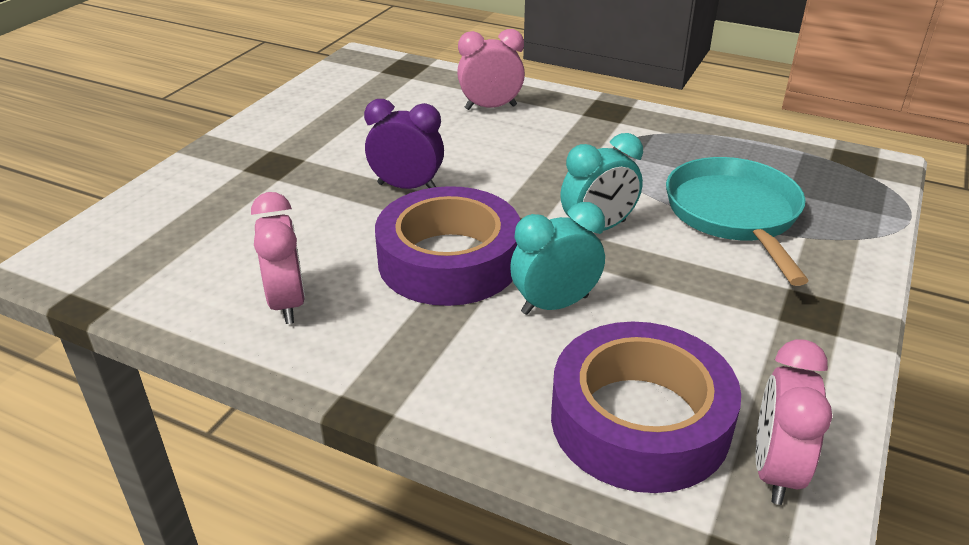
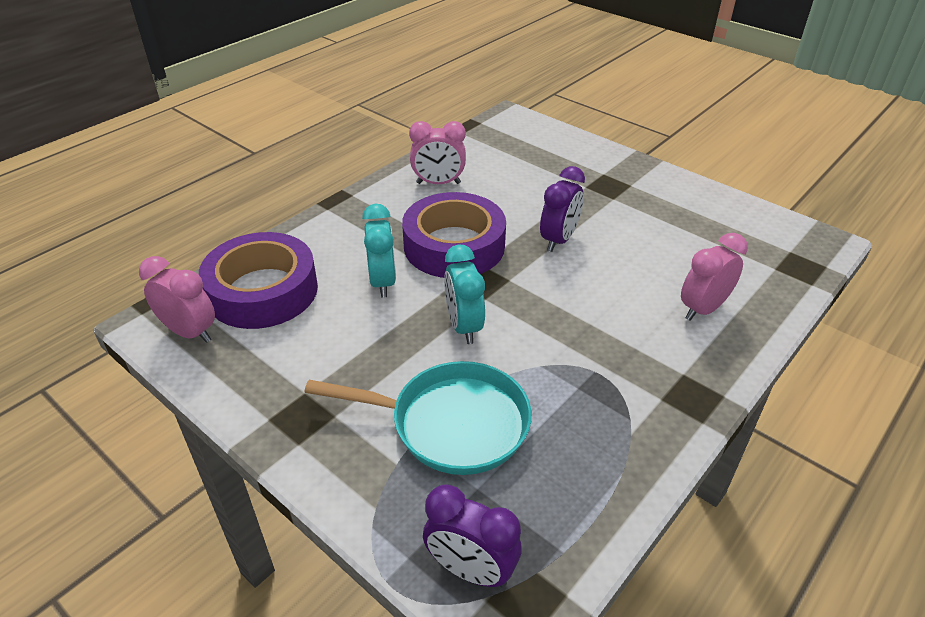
camera: 105 degrees right, 5 degrees up
(490, 107) = (702, 309): pink clock -> pink clock turned 135 degrees counterclockwise
(859, 184) = (470, 570): none -> purple clock

